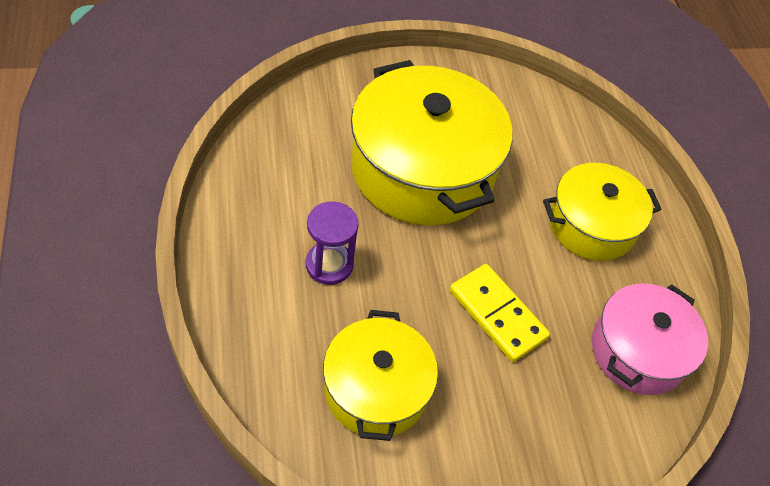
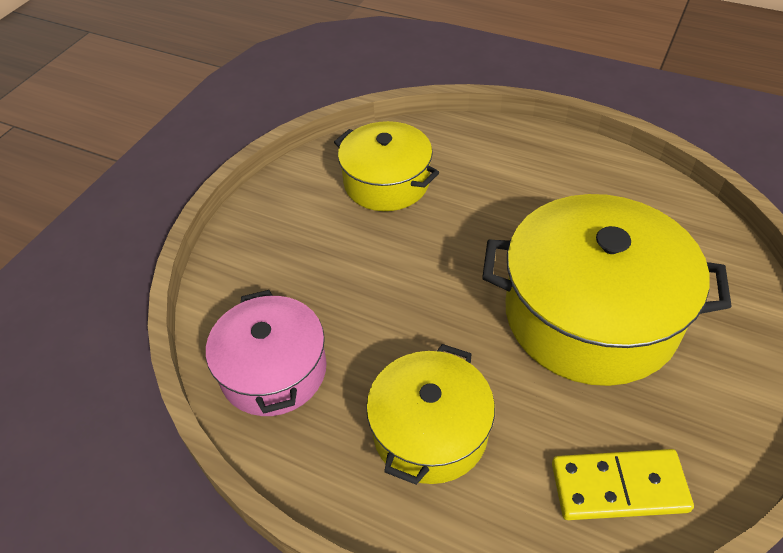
camera: 135 degrees right, 5 degrees down
(329, 265) = (513, 200): purple hourglass -> none
(497, 314) = (390, 285): yellow domino -> yellow domino (618, 487)

